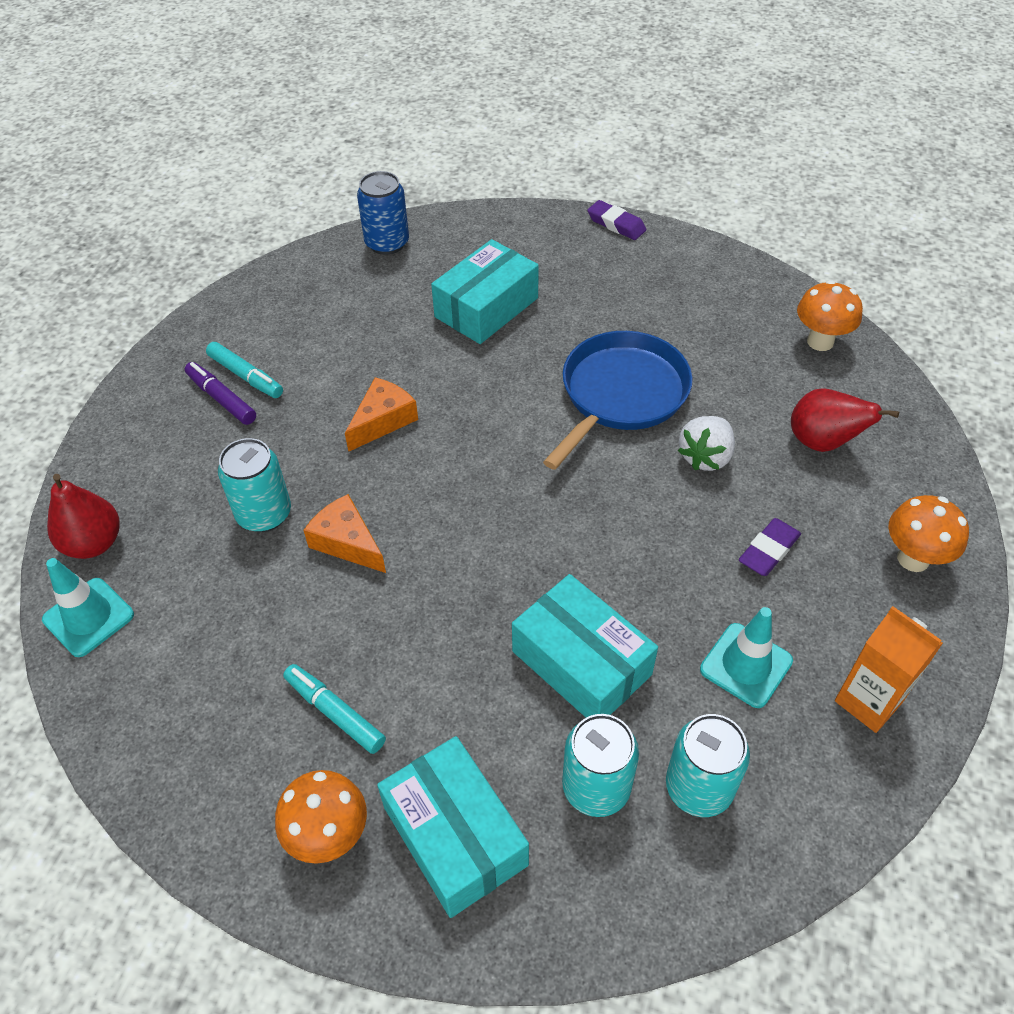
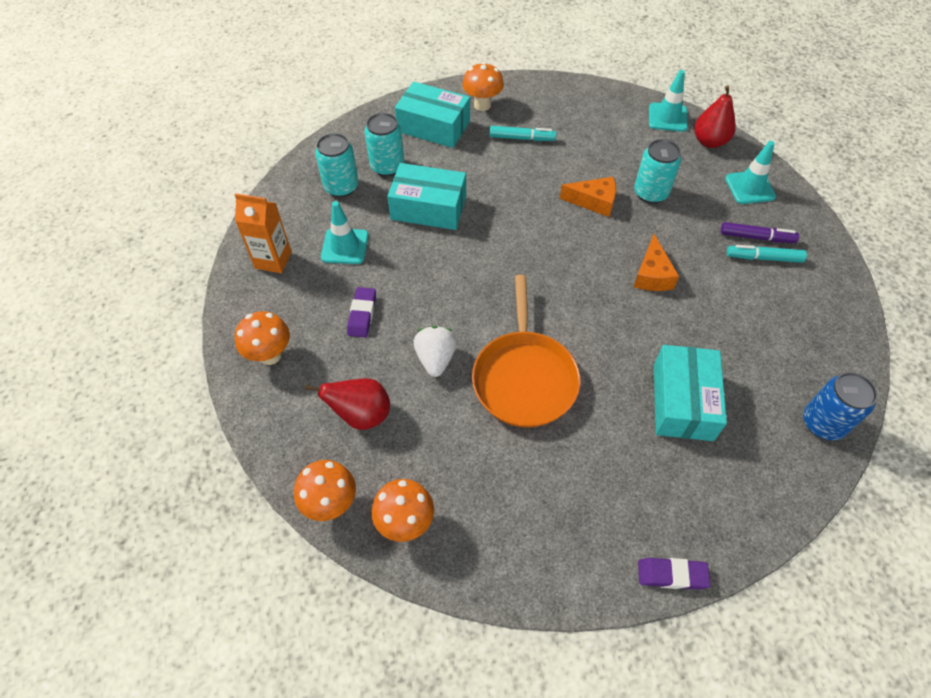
camera: 145 degrees right, 5 degrees up
(143, 455) = (749, 187): none -> turquoise traffic cone
(621, 394) = (524, 378): blue pan -> orange pan
(888, 385) = (331, 503): none -> orange mushroom

